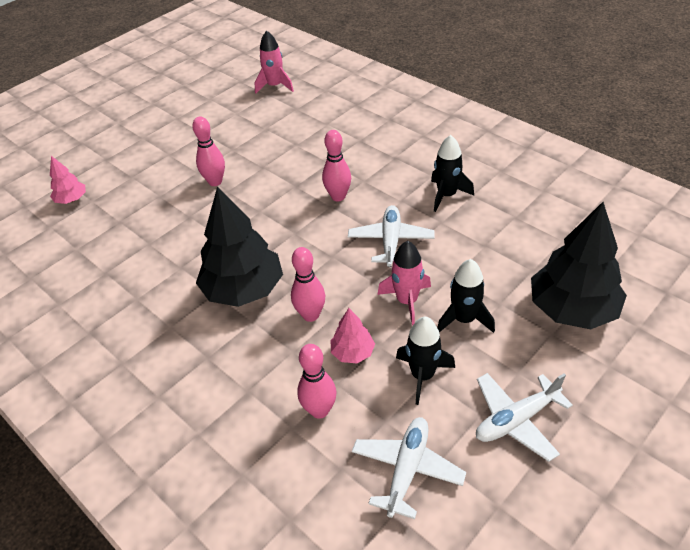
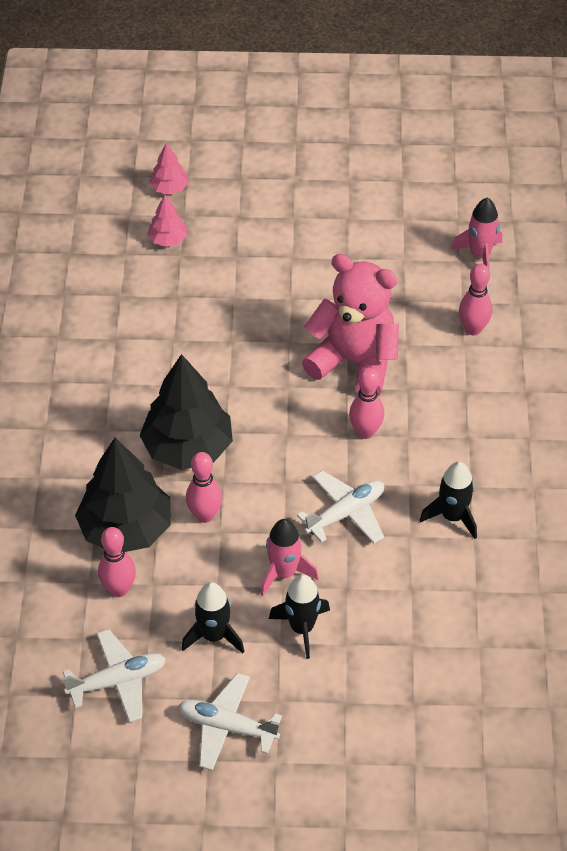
camera: 45 degrees right, 5 degrees up
(215, 182) = (292, 323): pink bowling pin -> pink bowling pin (473, 329)
(281, 172) = (354, 363): none -> pink teddy bear
(352, 352) = (193, 572): pink tree -> pink tree (169, 188)
(572, 309) = (390, 702): black tree -> black tree (126, 529)

